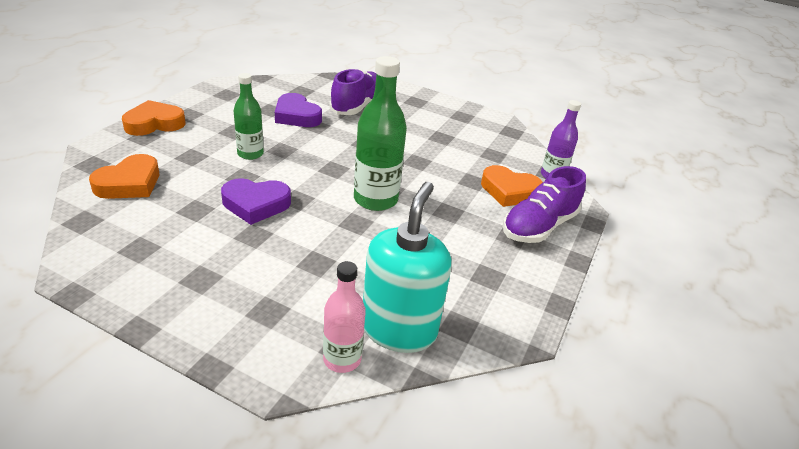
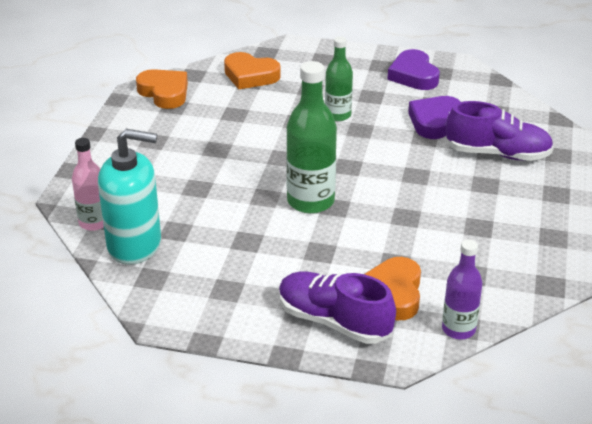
camera: 80 degrees right, 0 degrees up
(154, 124) = (349, 56): orange heart -> orange heart (164, 93)
(256, 204) = (259, 139): purple heart -> purple heart (413, 75)

